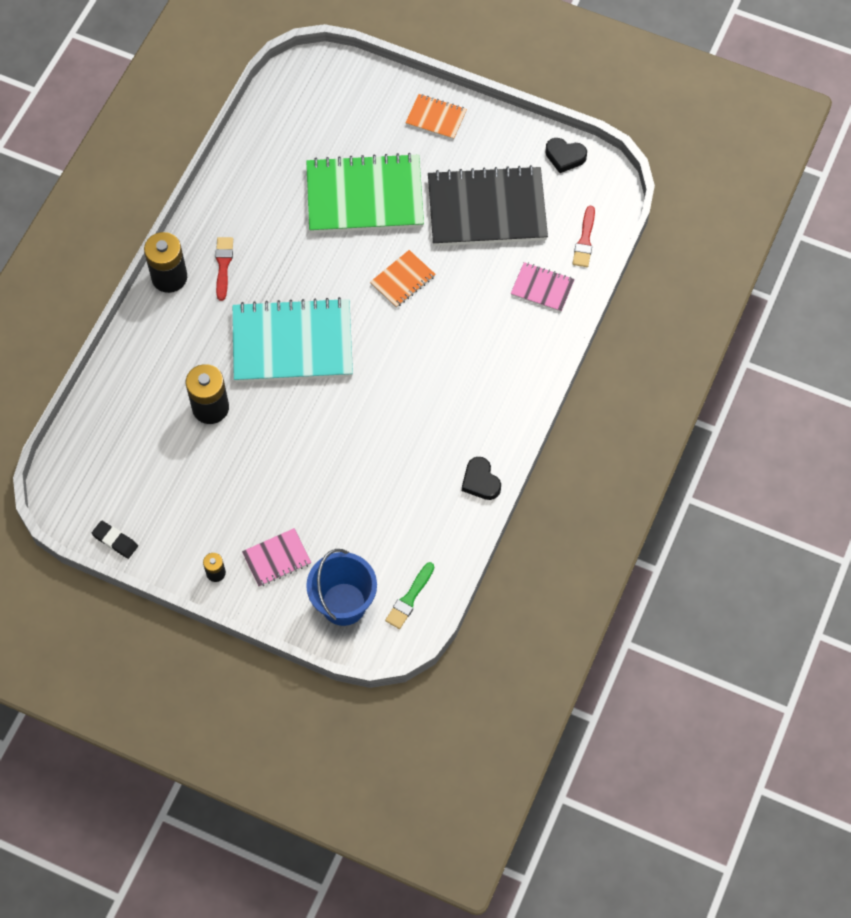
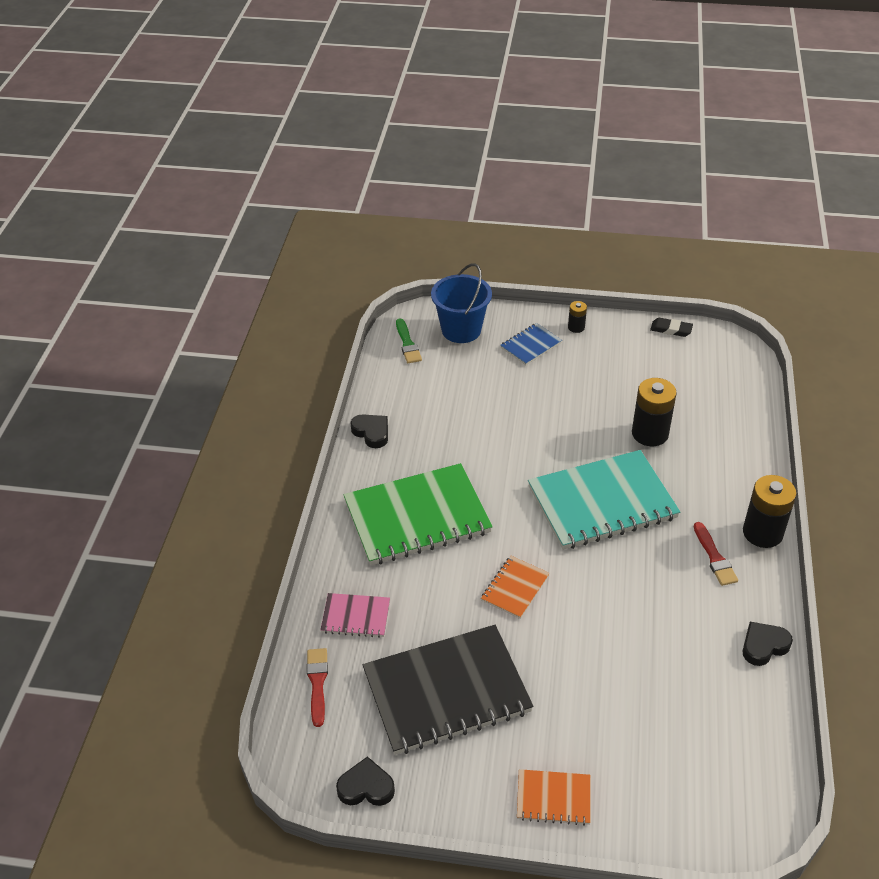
camera: 165 degrees right, 20 degrees down
(228, 183) = (764, 646): none -> black heart
(276, 558) = (531, 345): pink notebook -> blue notebook
(364, 196) = (598, 670): green notebook -> green notebook (417, 517)
(409, 598) = (407, 344): green brush -> green brush turned 150 degrees clockwise

